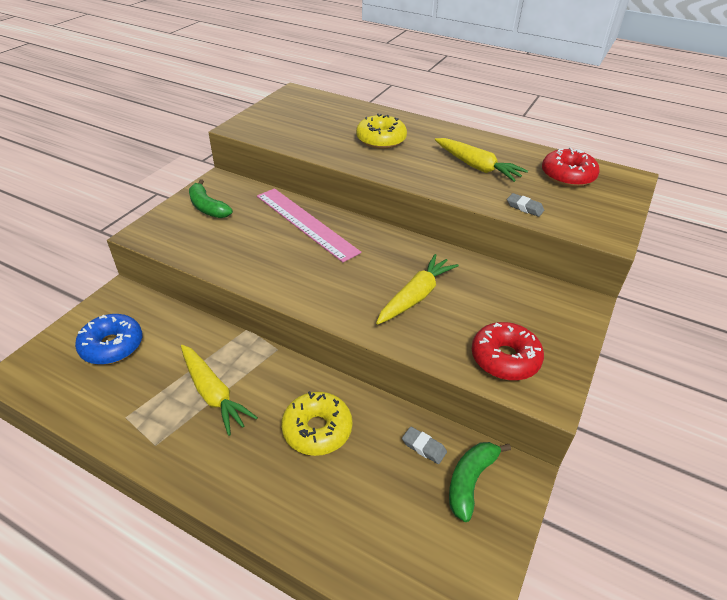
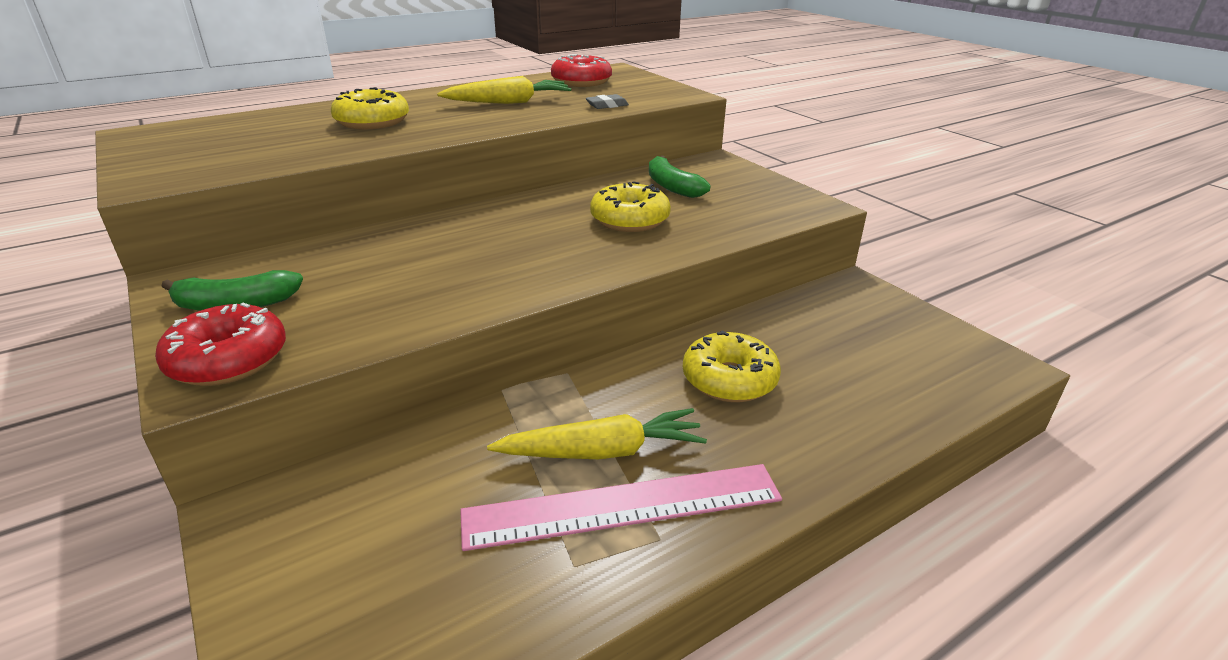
camera: 60 degrees left, 10 degrees down
(112, 346) = (380, 551): blue donut -> none
(306, 223) = (406, 242): pink ruler -> pink ruler (623, 505)
(415, 296) = (630, 220): yellow carrot -> yellow donut
(424, 447) = (796, 320): grey eraser -> none
(470, 481) = (851, 309): green banana -> green banana (672, 186)
(505, 358) = (759, 208): red donut -> red donut (228, 360)

